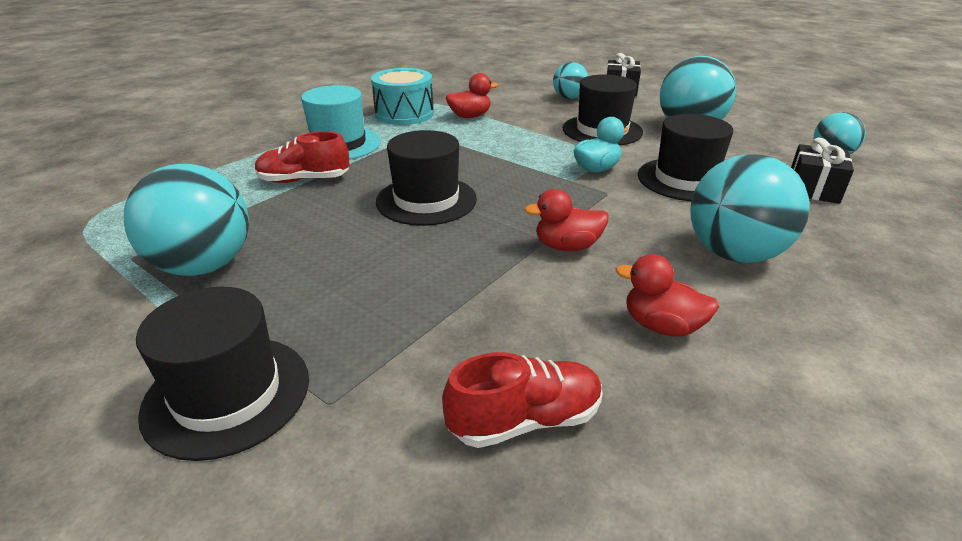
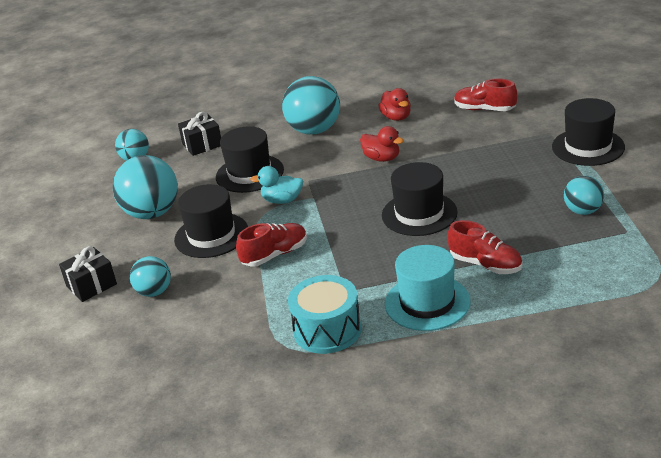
camera: 135 degrees left, 0 degrees up
(204, 266) = (583, 211): turquoise ball -> turquoise ball, size x0.57
(470, 116) = (277, 299): red duck -> none
(520, 135) = (275, 255): none -> red shoe

